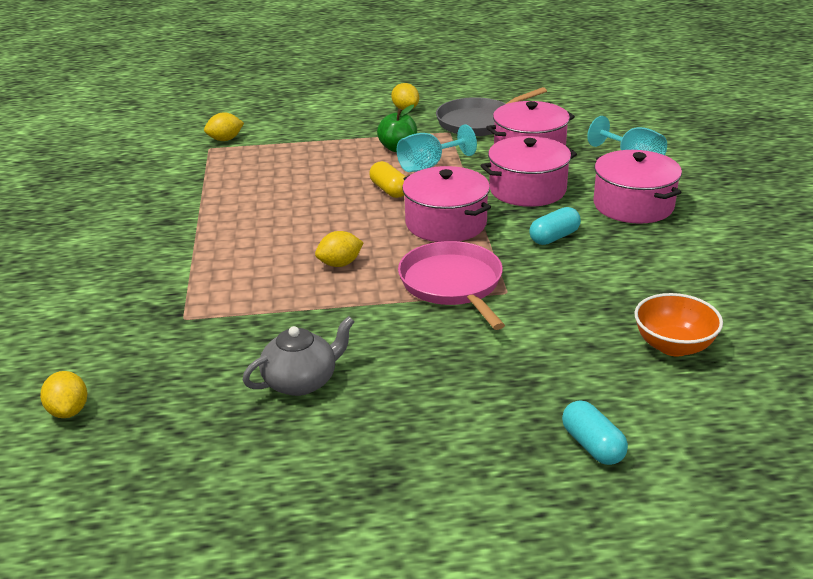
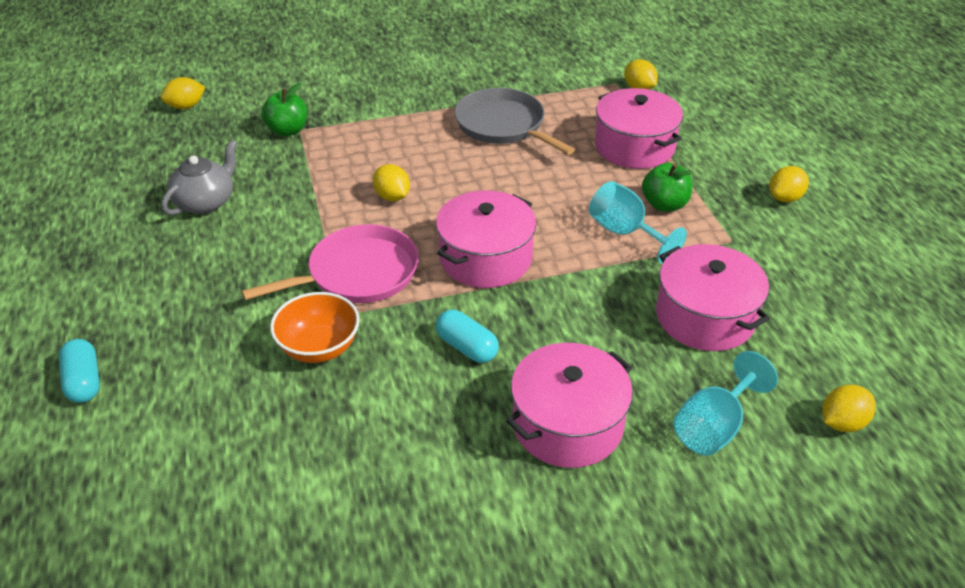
camera: 80 degrees right, 10 degrees up
(181, 327) = (287, 130): none -> green apple
(301, 381) = (206, 202): grey teapot -> grey teapot turned 105 degrees counterclockwise
(389, 190) = (554, 210): yellow capsule -> none
(479, 122) = (776, 265): grey pan -> grey pan (503, 125)
(527, 189) = (586, 319): pink pot -> pink pot (634, 146)
(592, 446) = (84, 381): turquoise capsule -> turquoise capsule turned 75 degrees counterclockwise
(626, 125) = (842, 423): none -> yellow lemon
(673, 346) = (234, 450): orange bowl -> orange bowl (319, 348)

